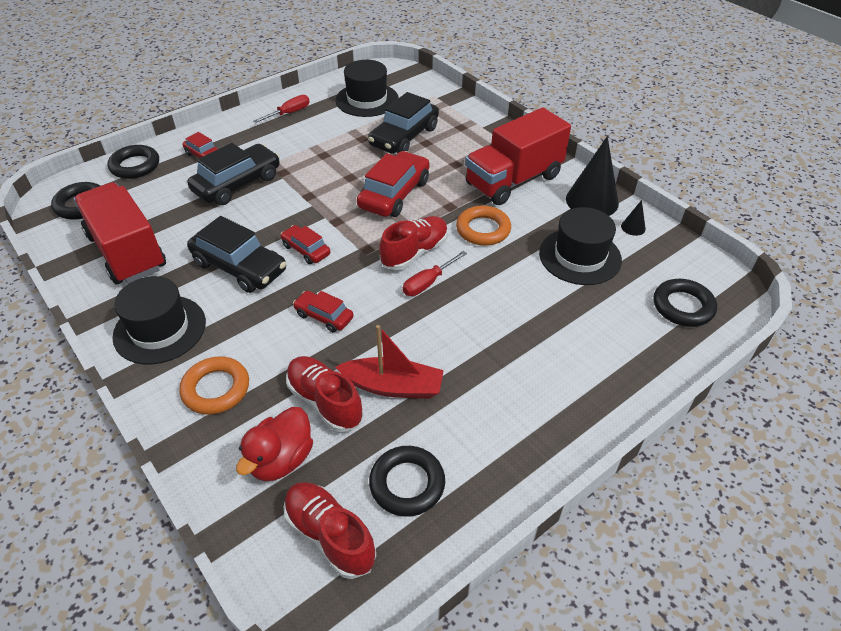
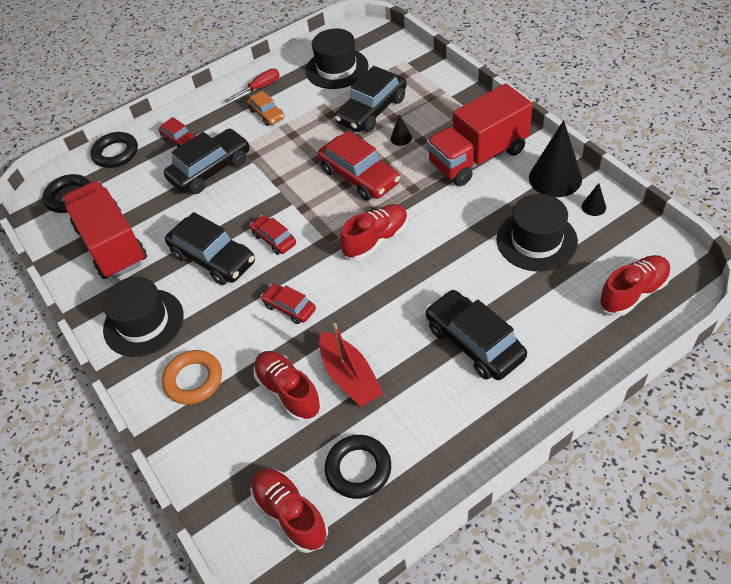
camera: 10 degrees right, 5 degrees up
(281, 459) = (250, 446): red duck -> none
(297, 136) = (267, 114): none -> orange car
(393, 386) = (350, 377): red boat -> red boat turned 45 degrees clockwise
(394, 194) = (359, 176): red car -> red car turned 105 degrees clockwise
(428, 283) = (387, 272): red screwdriver -> none
(435, 161) = (401, 138): none -> black cone
(483, 229) = (443, 213): orange ring -> none
(525, 352) = (474, 342): none -> black car
(683, 306) = (633, 293): black ring -> red shoe

